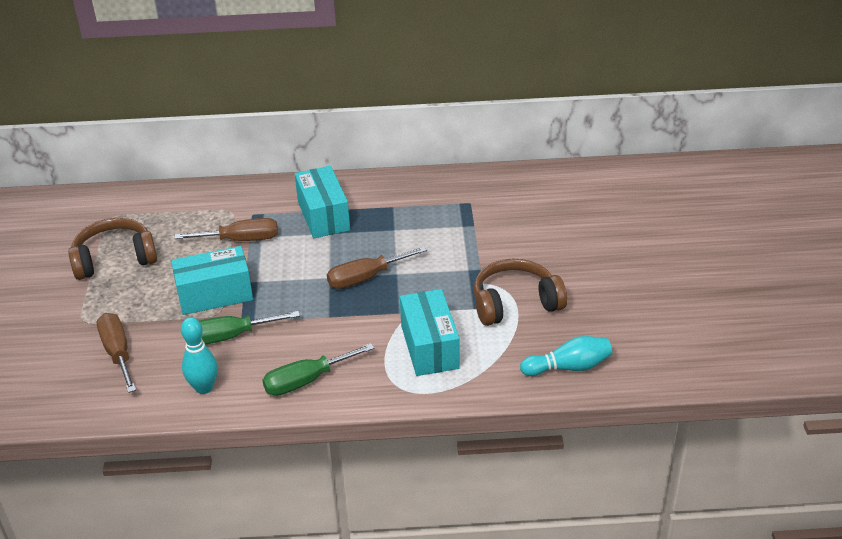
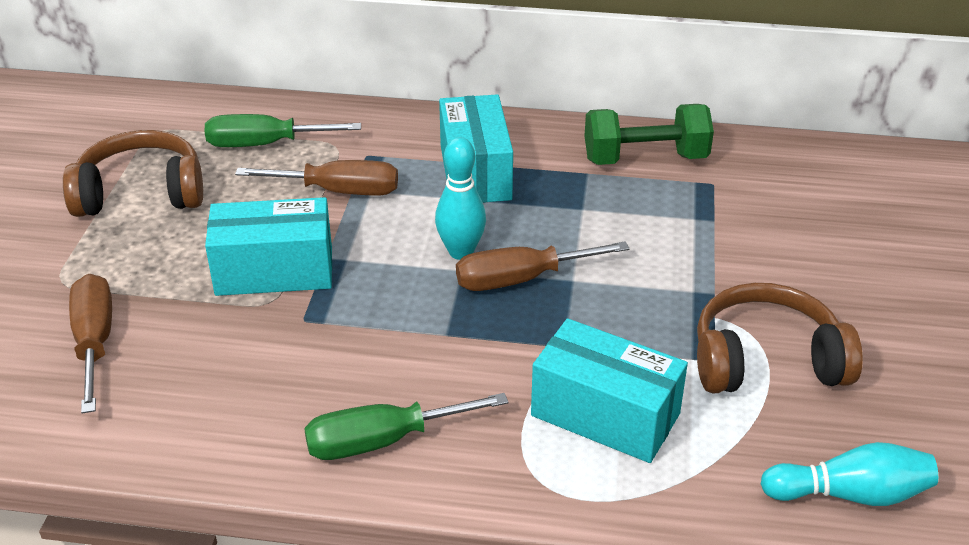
camera: 10 degrees right, 0 degrees up
(204, 388) = (211, 424): turquoise bowling pin -> turquoise bowling pin (461, 252)
(230, 336) = (278, 343): green screwdriver -> green screwdriver (265, 144)
(426, 192) = (645, 158): none -> green dumbbell
(429, 347) = (605, 415): turquoise box -> turquoise box turned 60 degrees counterclockwise

